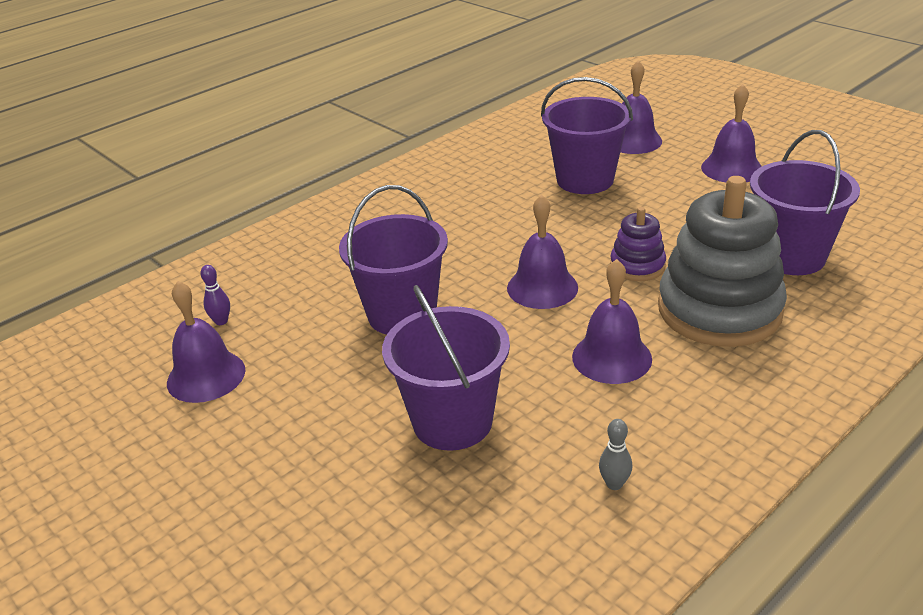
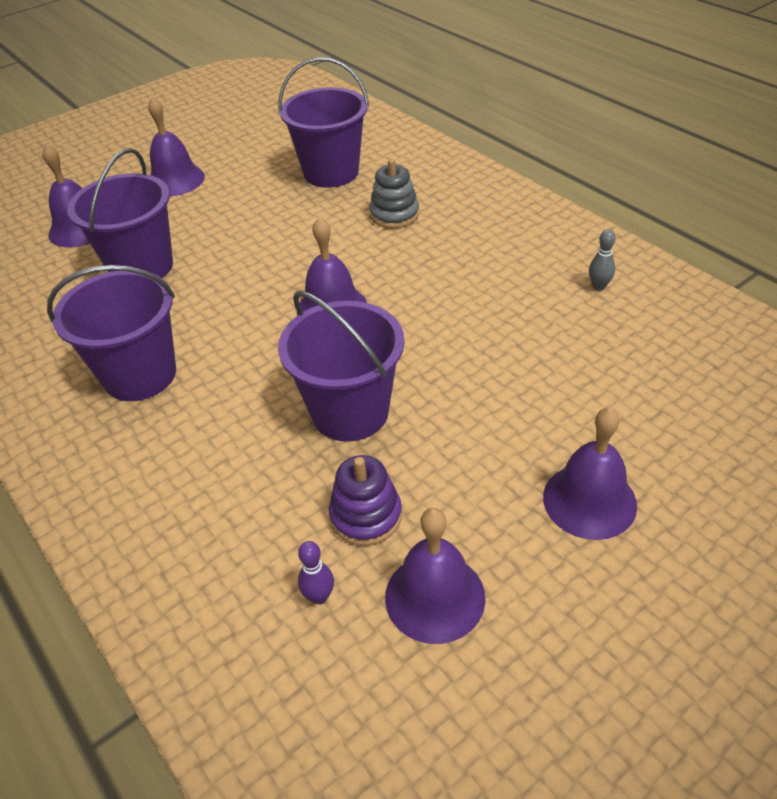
camera: 85 degrees left, 10 degrees up
(452, 421) = (526, 374): purple bucket -> purple bucket (140, 375)
(611, 357) = (447, 275): purple bell -> purple bell (589, 500)
(637, 266) = (316, 249): purple stacking toy -> purple stacking toy (366, 516)
(719, 310) = (394, 214): grey stacking toy -> grey stacking toy, size x0.49

